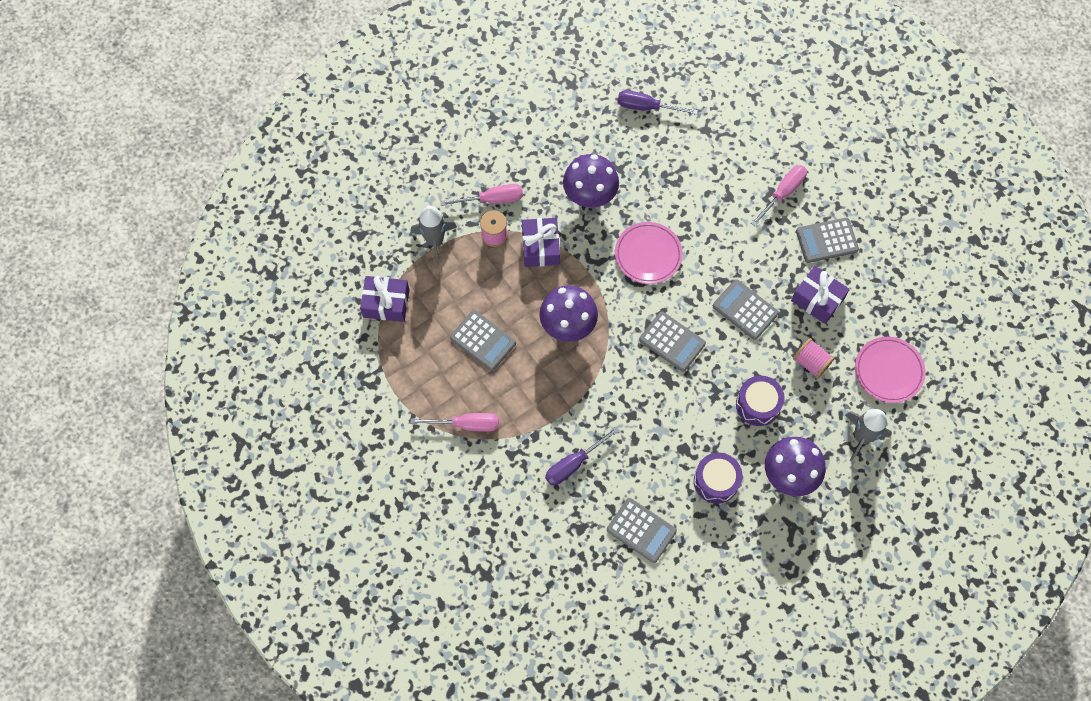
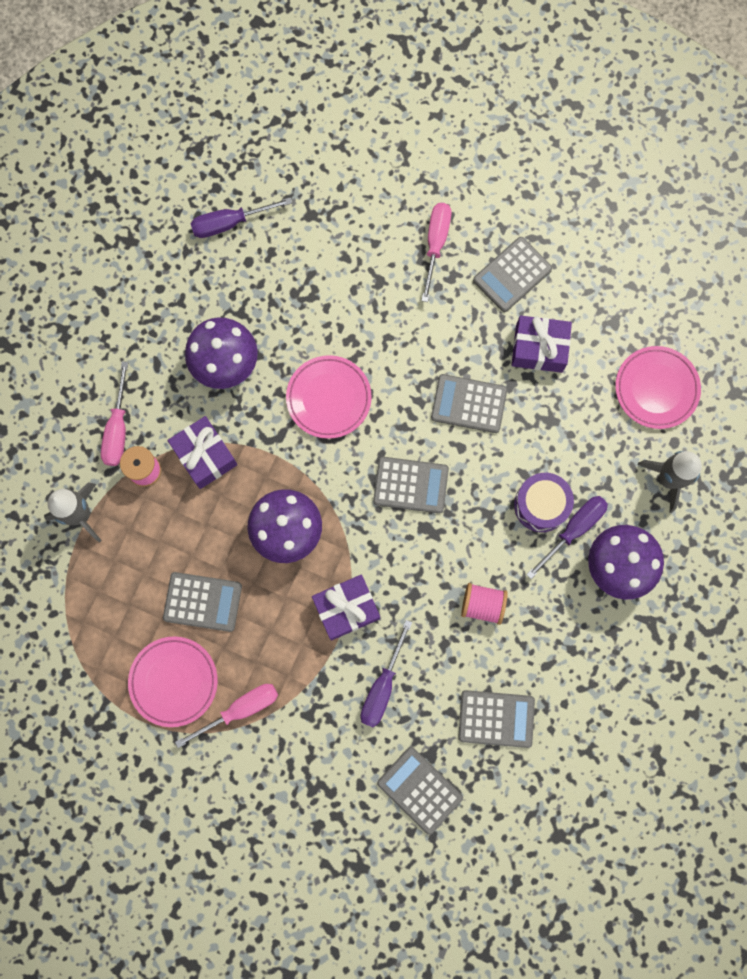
camera: 30 degrees left, 10 degrees up
(386, 303) = (68, 620): purple gift -> purple gift (346, 609)
(433, 381) = (174, 681): none -> pink plate
(492, 199) = (118, 429): pink screwdriver -> pink screwdriver turned 135 degrees clockwise
(559, 547) = (419, 790): none -> grey calculator
(716, 481) = (544, 617): purple drum -> none
(772, 434) = (573, 529): none -> purple screwdriver
(811, 363) = (571, 425): pink spool -> pink spool (482, 605)

